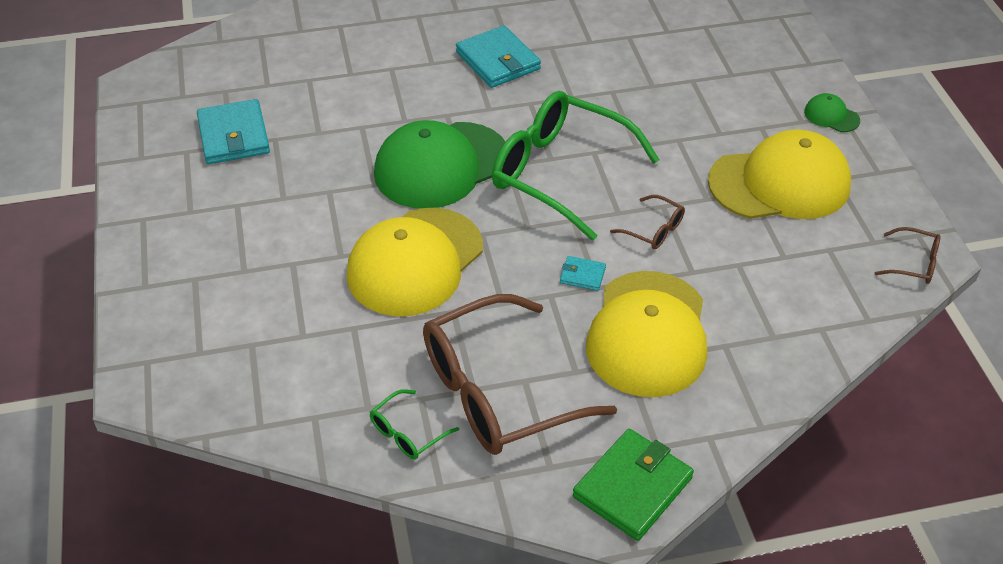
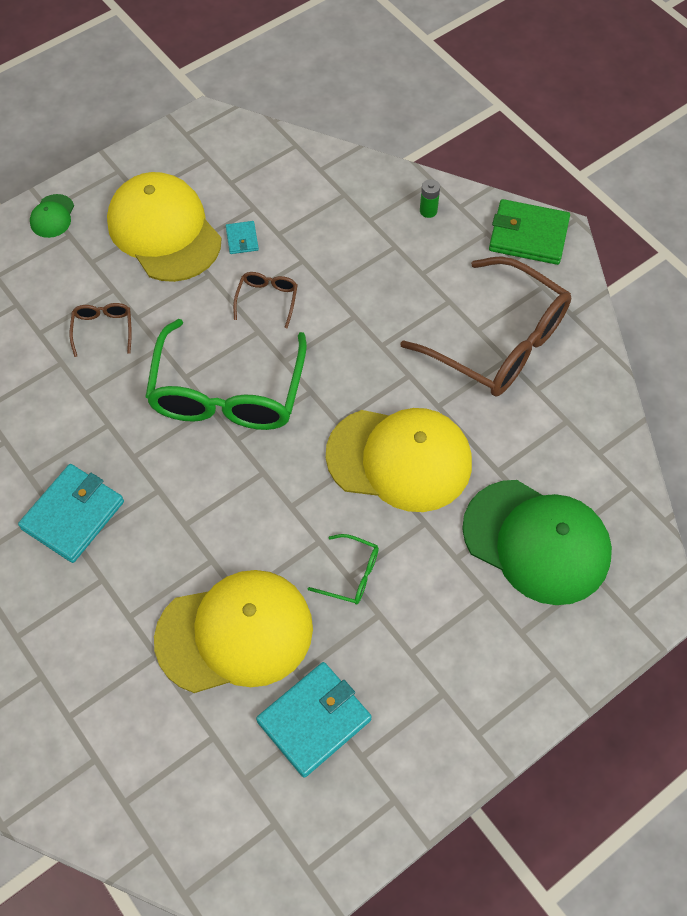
camera: 115 degrees left, 15 degrees up
(408, 433) = (571, 384): green glasses -> green glasses (351, 574)
(441, 165) = (264, 495): green cap -> green cap (537, 542)
(582, 275) = (347, 331): turquoise wallet -> turquoise wallet (242, 239)
(648, 334) = (386, 268): yellow cap -> yellow cap (235, 633)
(715, 403) = (428, 211): none -> green battery
(913, 263) = (220, 131): brown glasses -> brown glasses (103, 330)

